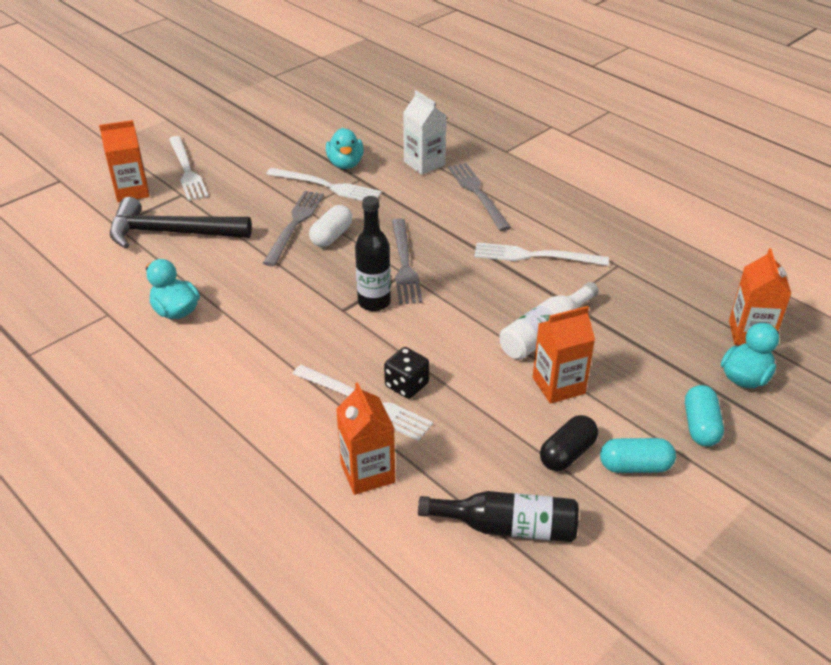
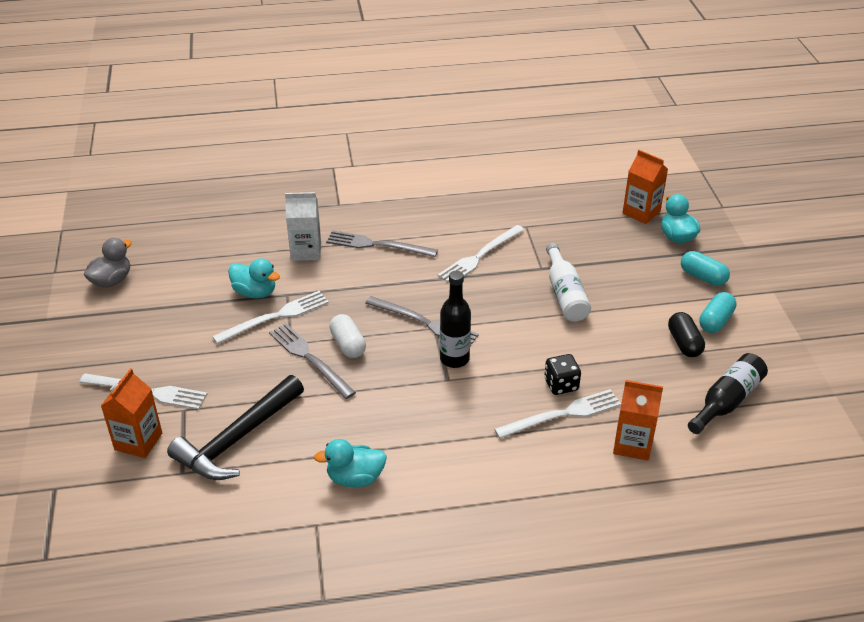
camera: 55 degrees left, 0 degrees up
(289, 100) = (112, 281): none -> grey duck
(558, 385) = (620, 315): orange carton -> none

